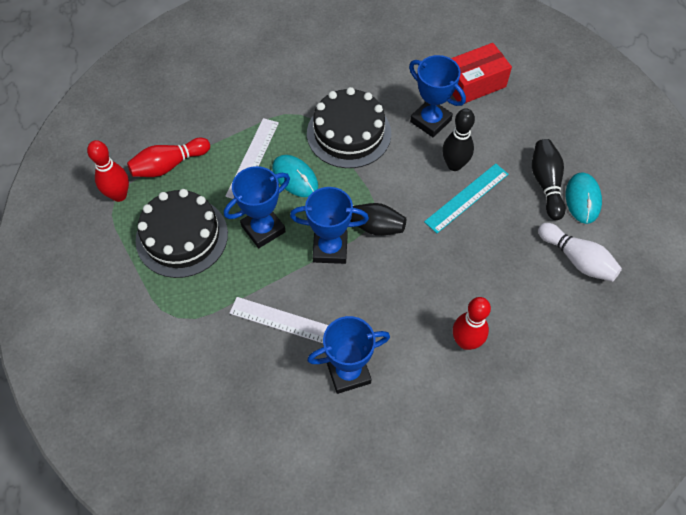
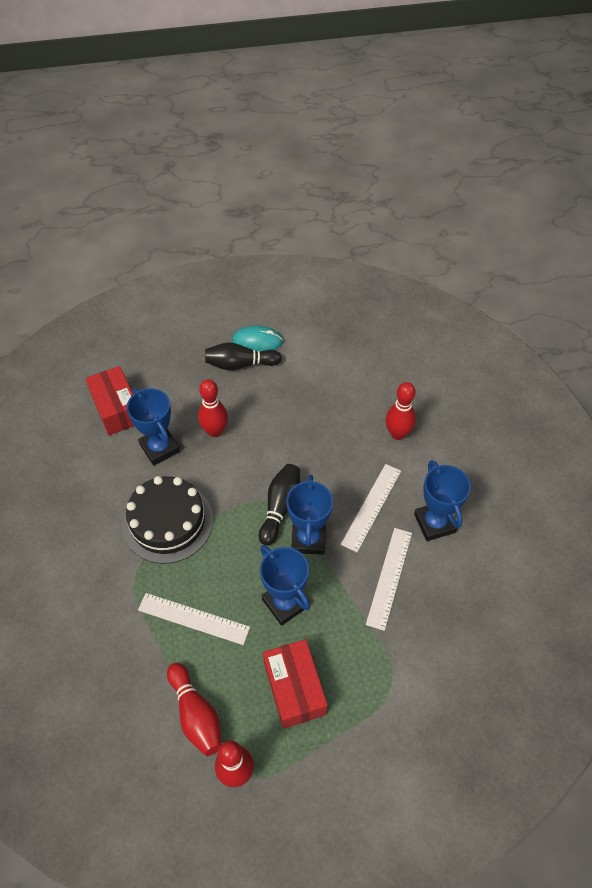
camera: 90 degrees left, 5 degrees down
(182, 237) = (294, 688): black cake -> red box
(295, 177) = (221, 573): turquoise mouse -> none
(368, 309) = (371, 506): none -> white ruler
(430, 121) = (160, 448): blue trophy -> blue trophy turned 75 degrees counterclockwise
(454, 165) = (215, 431): black bowling pin -> red bowling pin
(466, 197) = (252, 424): turquoise ruler -> none
(577, 259) = (316, 352): white bowling pin -> none

